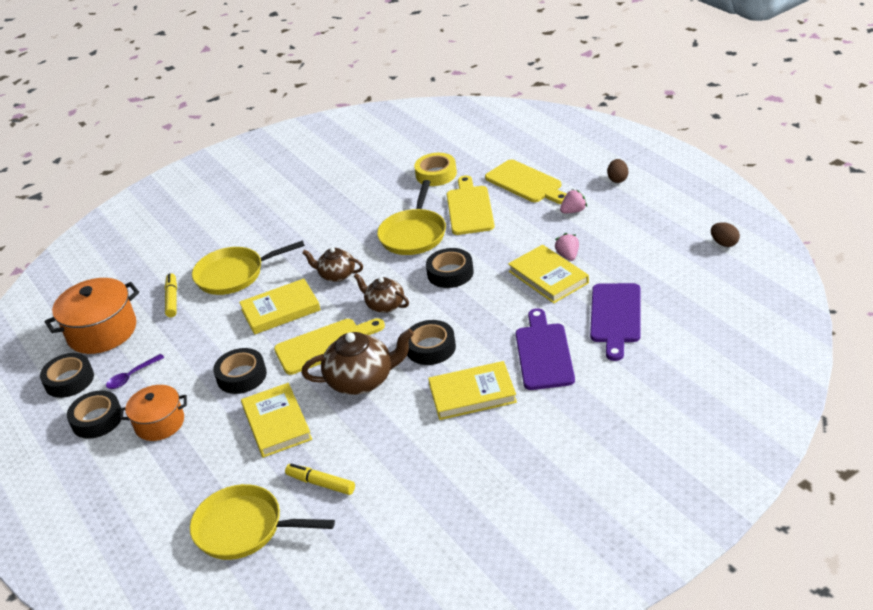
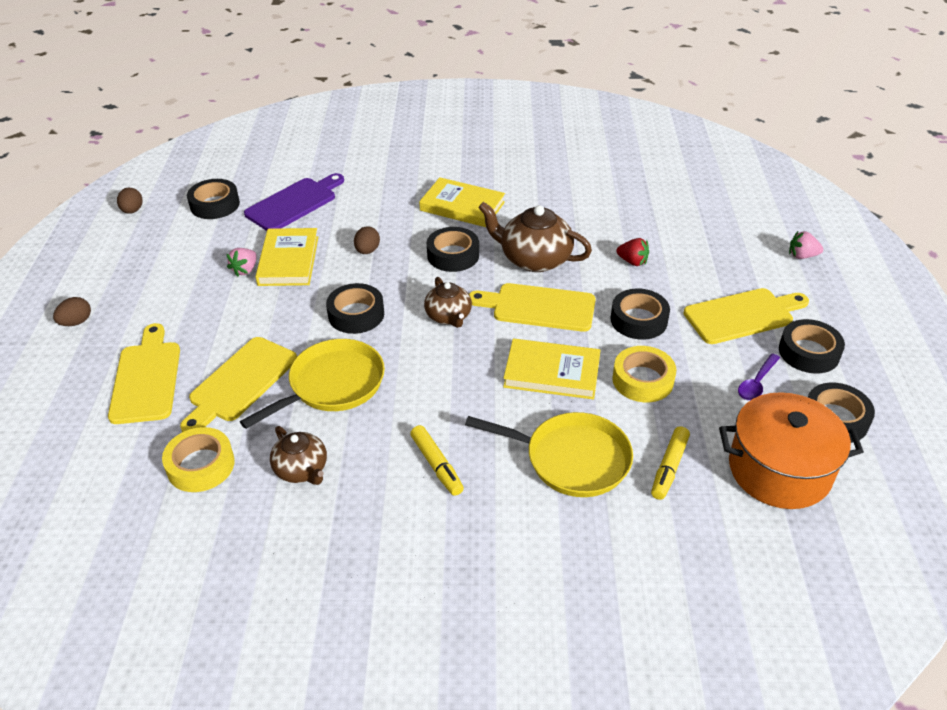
camera: 150 degrees left, 5 degrees up
(132, 376) = (756, 383): purple spoon -> purple spoon turned 135 degrees clockwise
(160, 423) = (742, 315): orange pot -> yellow cutting board
(215, 337) = (642, 380): none -> yellow tape
(244, 528) = (703, 204): yellow pan -> none
(277, 423) = (632, 261): yellow book -> red strawberry
(321, 483) = (627, 205): yellow marker -> yellow marker (436, 465)
(336, 275) = (460, 382): brown teapot -> brown teapot (302, 469)
(501, 315) = (367, 251): none -> brown egg
(543, 353) = (379, 206): purple cutting board -> none
(573, 211) = (168, 312): pink strawberry -> pink strawberry (802, 256)
(674, 281) = (215, 205): none -> black tape

